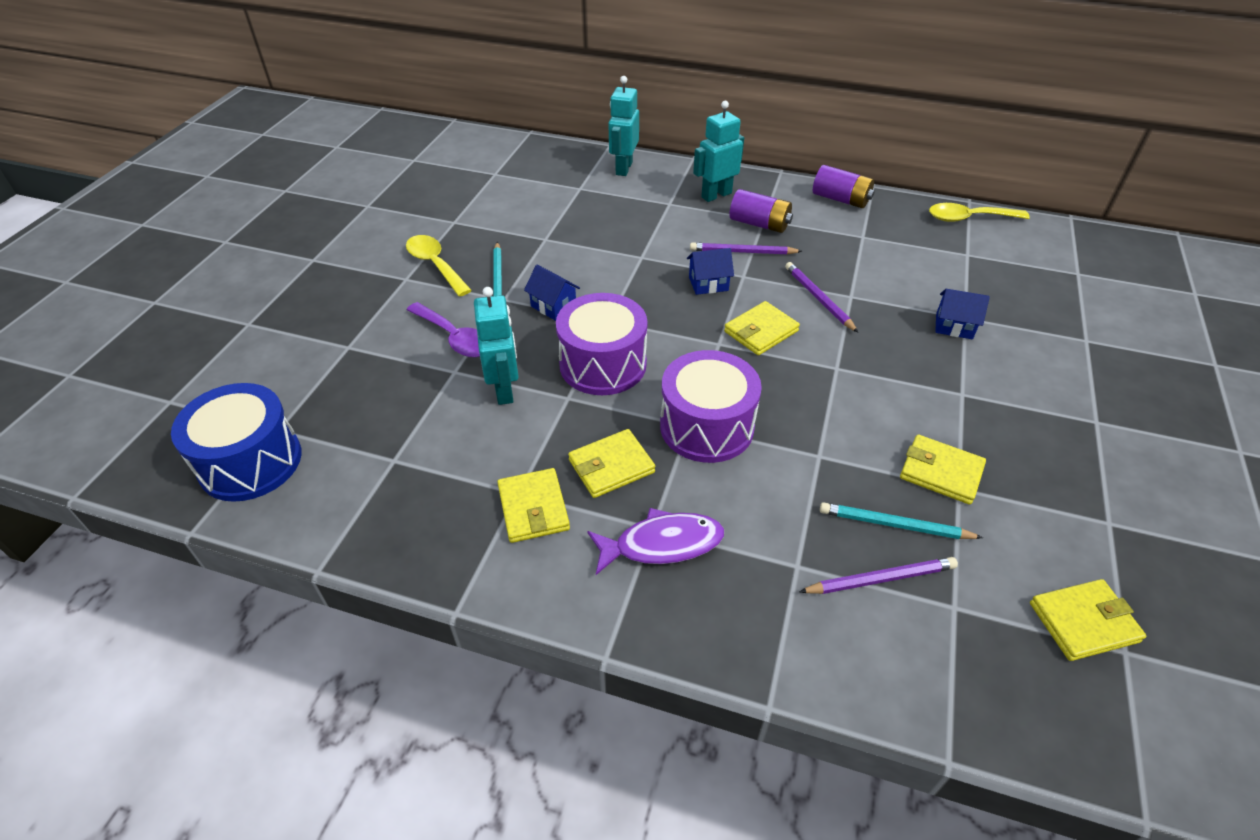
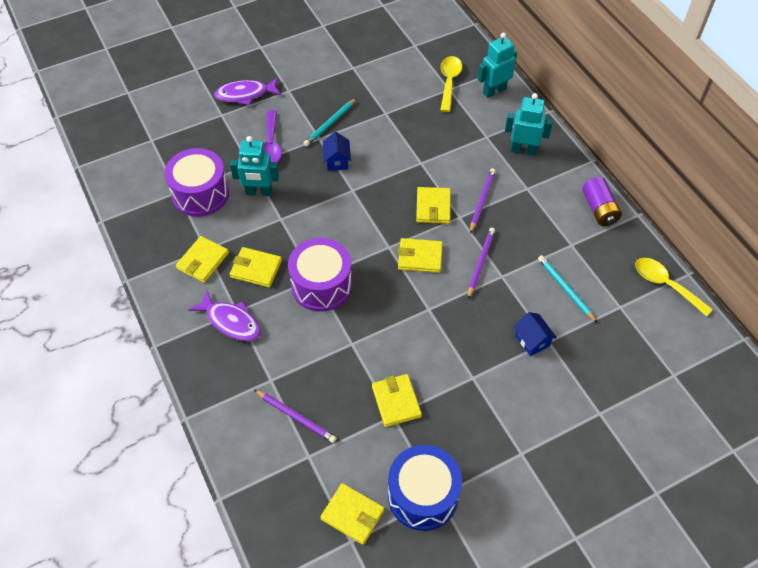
camera: 45 degrees right, 10 degrees up
(250, 462) = (127, 149): blue drum -> blue drum (423, 495)
(354, 311) = (245, 94): none -> purple fish
(435, 265) = (312, 91): yellow spoon -> yellow spoon (449, 82)
(504, 390) = (259, 192): turquoise robot -> turquoise robot turned 60 degrees clockwise
(603, 364) = (318, 213): purple drum -> purple drum (200, 194)
(708, 284) = (433, 207): blue house -> yellow wallet
(743, 252) = (482, 201): purple pencil -> purple pencil turned 60 degrees clockwise
(759, 224) = (519, 189): purple battery -> none
(895, 525) = (337, 403): turquoise pencil -> turquoise pencil (566, 289)

